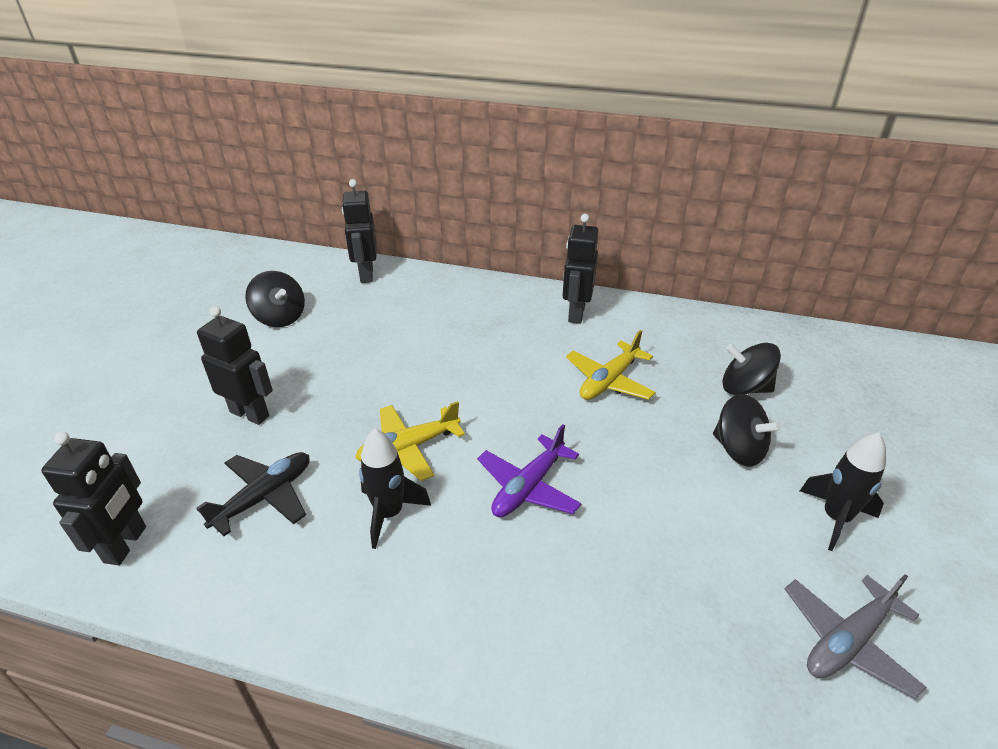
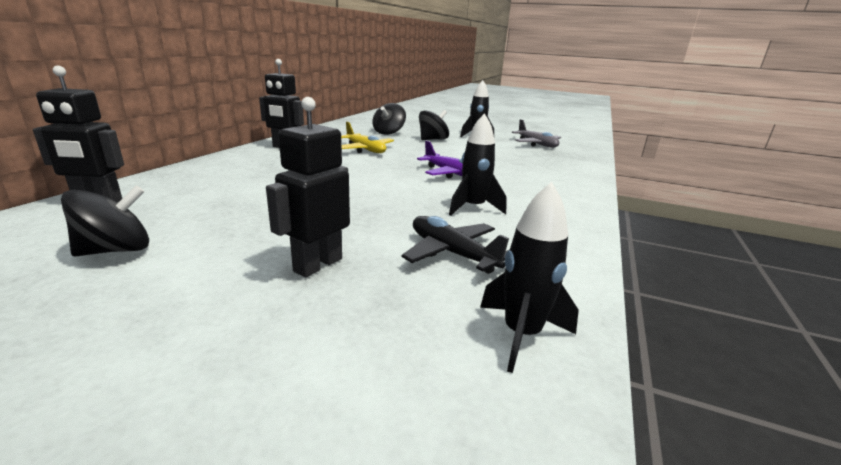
camera: 85 degrees left, 15 degrees down
(126, 544) = (521, 334): black robot -> black rocket
(408, 448) = (406, 199): yellow plane -> none

